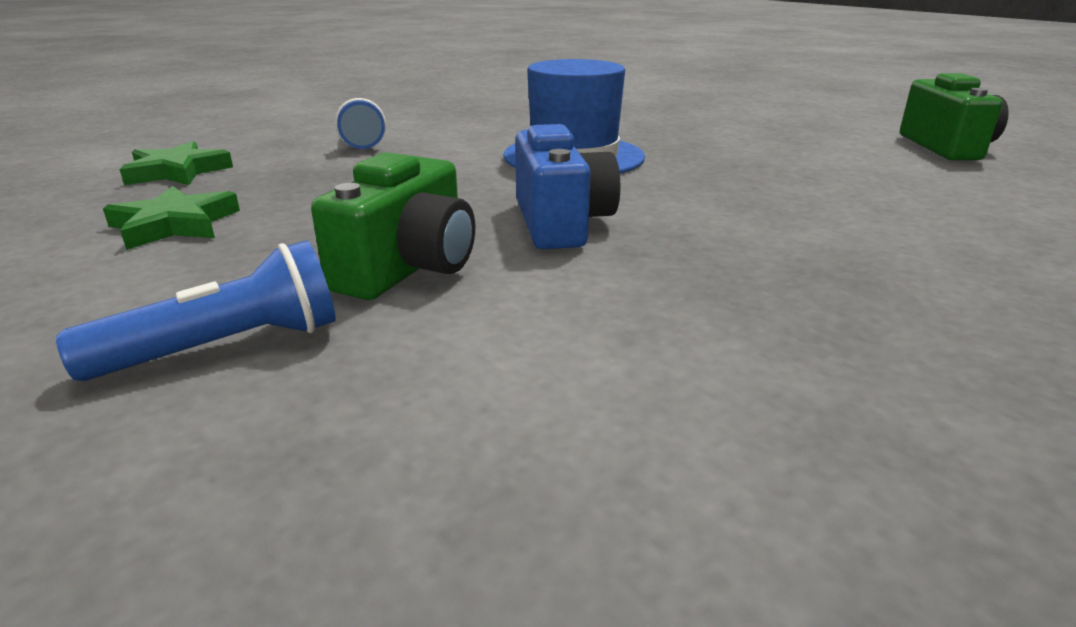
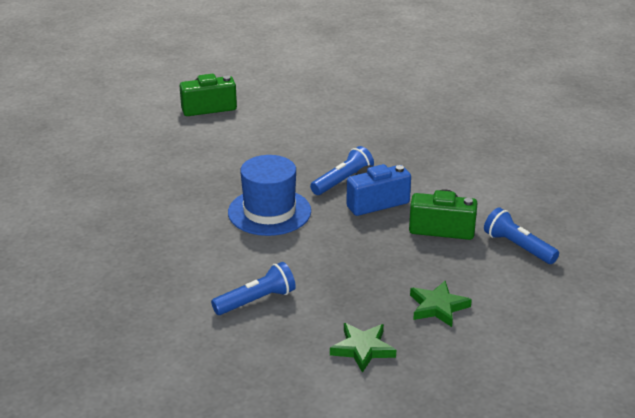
camera: 105 degrees left, 5 degrees up
(656, 207) = (343, 181): none -> blue flashlight

